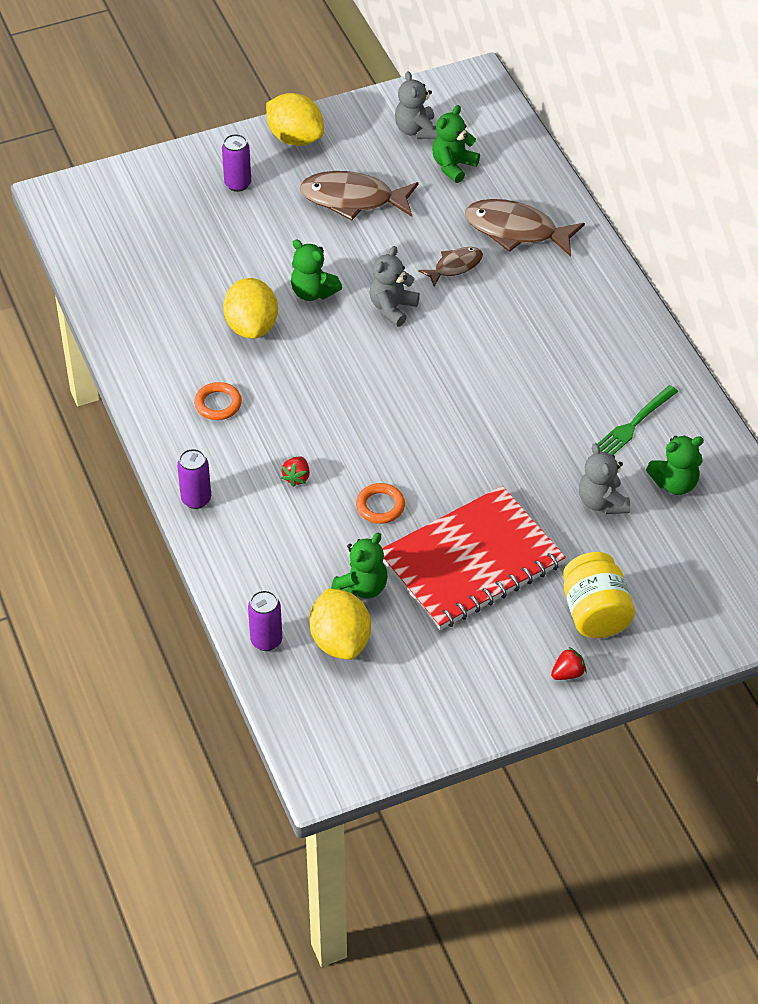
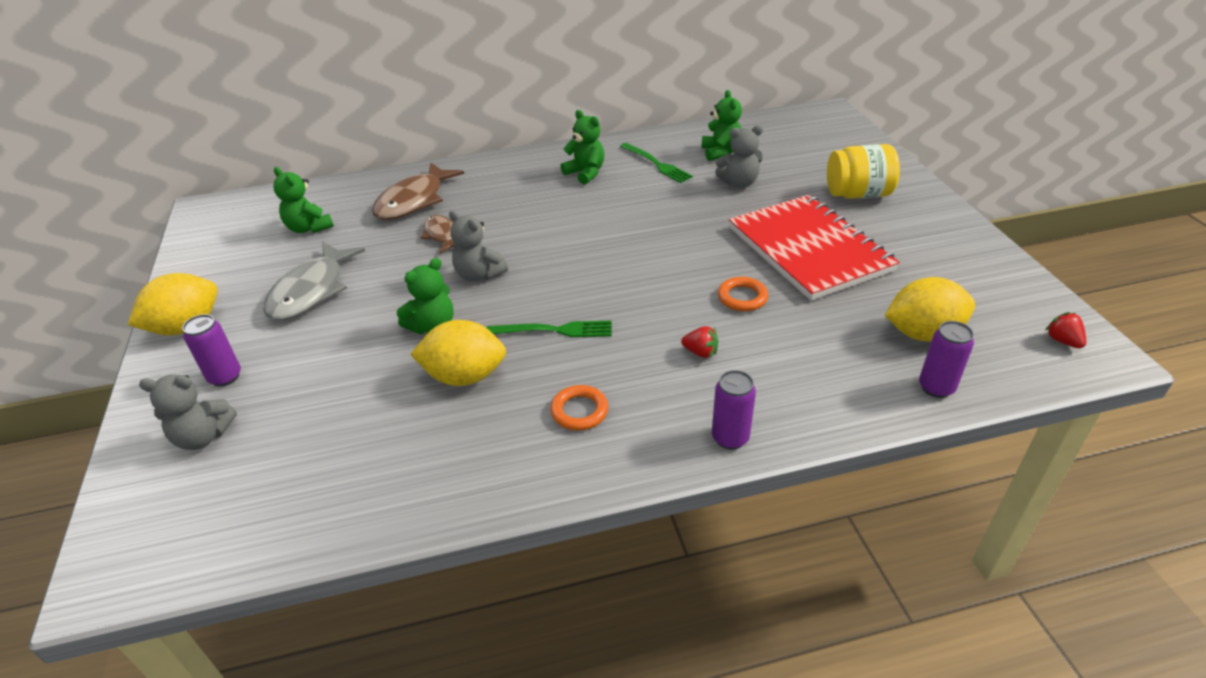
camera: 80 degrees left, 10 degrees down
(316, 375) = (556, 330): none -> green fork
(353, 199) = (311, 291): brown fish -> grey fish
(362, 587) = (849, 315): green teddy bear -> green teddy bear (585, 173)
(416, 130) = (243, 246): grey teddy bear -> grey teddy bear (203, 436)
(568, 673) = (925, 210): red strawberry -> red strawberry (1062, 341)

